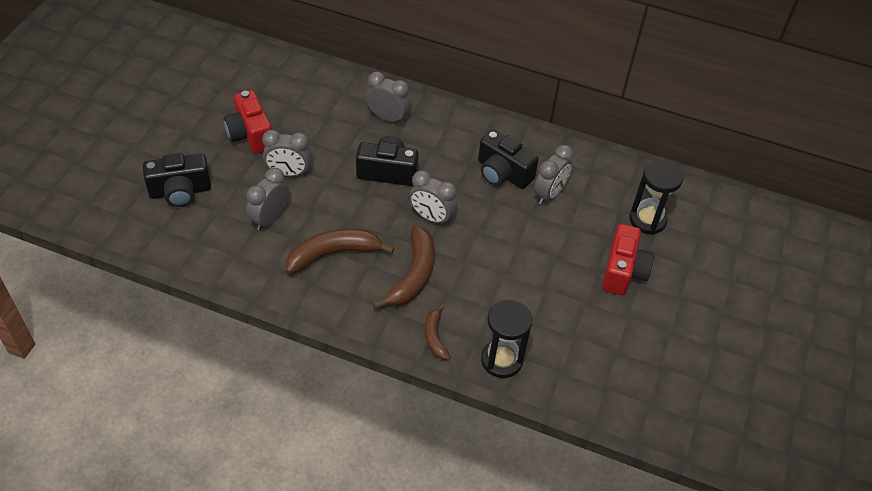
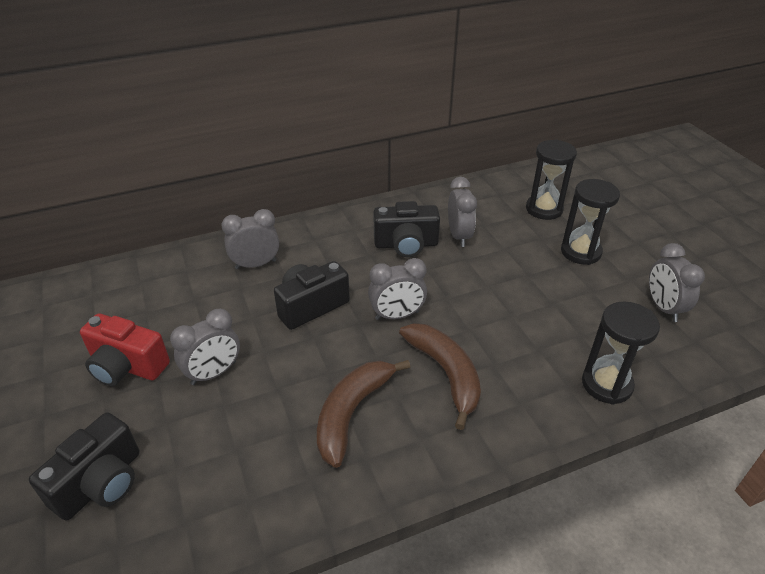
camera: 40 degrees left, 10 degrees down
(270, 218) = (244, 430): grey clock -> grey clock (663, 308)
(435, 337) = (535, 411): brown banana -> none
(623, 271) = (580, 252): red camera -> black hourglass

